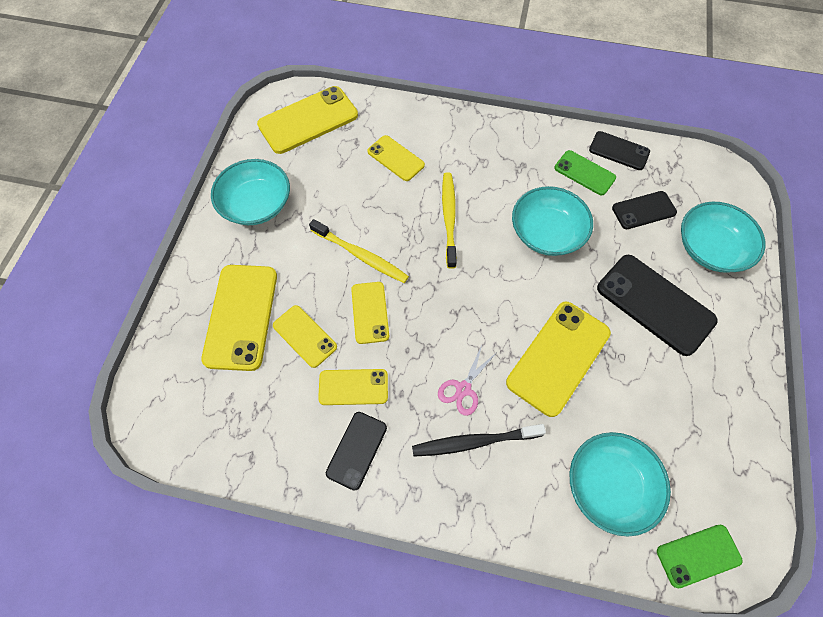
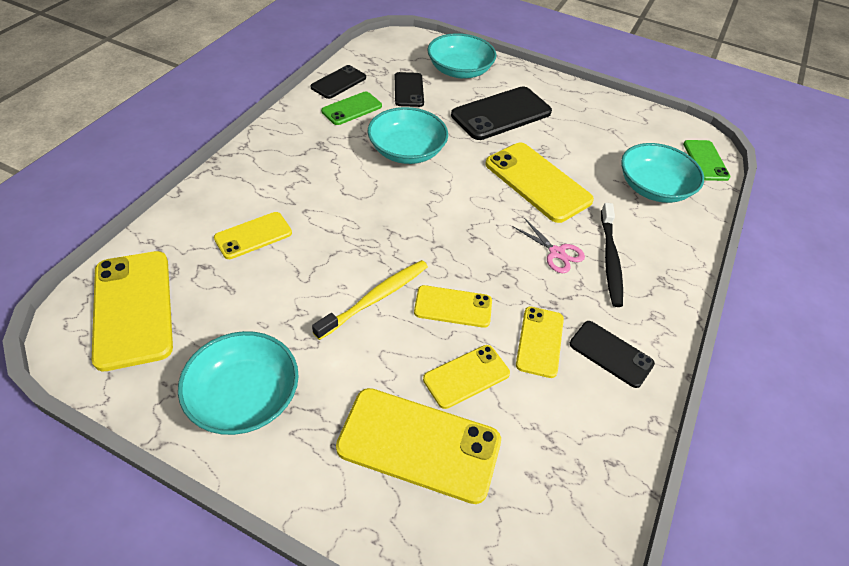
camera: 80 degrees left, 15 degrees down
(449, 218) = (358, 212): yellow toothbrush -> none

